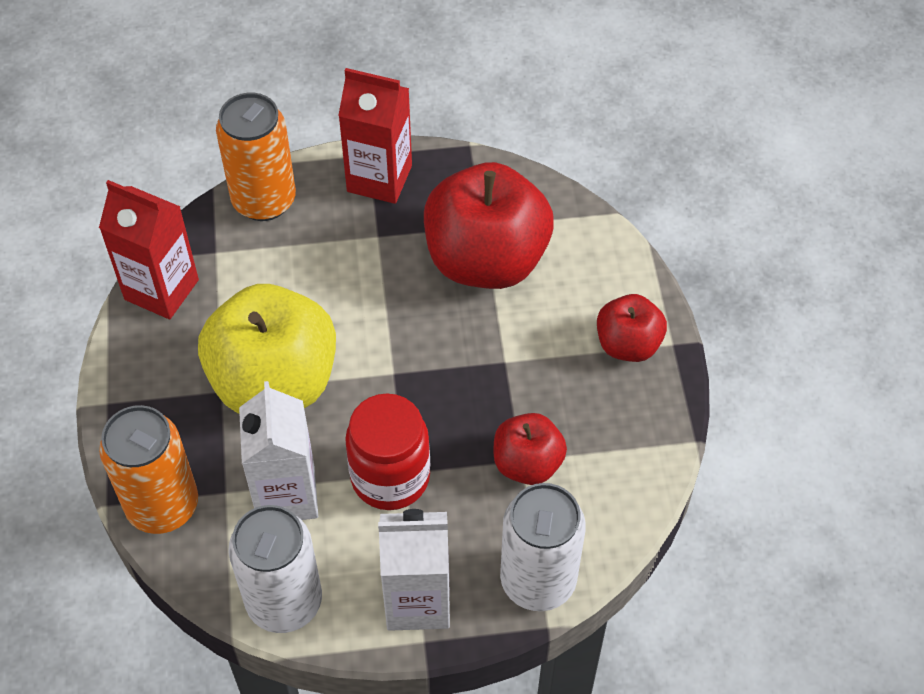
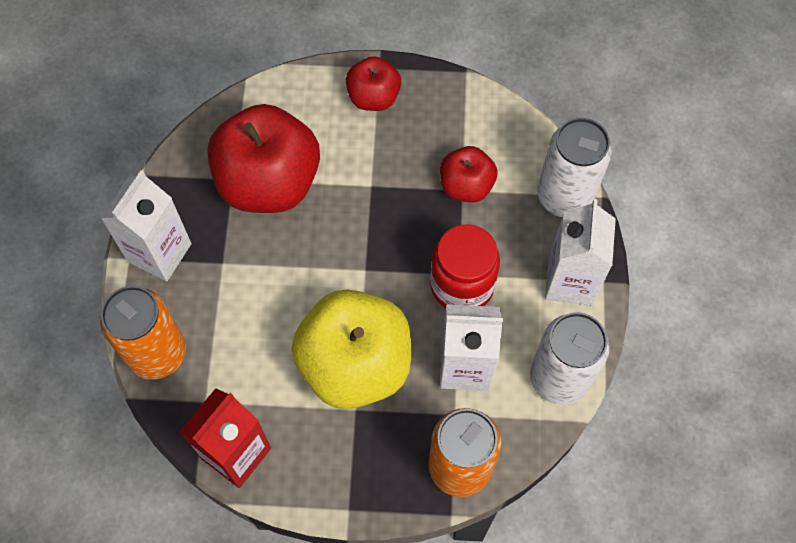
camera: 80 degrees left, 10 degrees up
(379, 178) = (159, 252): red carton -> white carton

